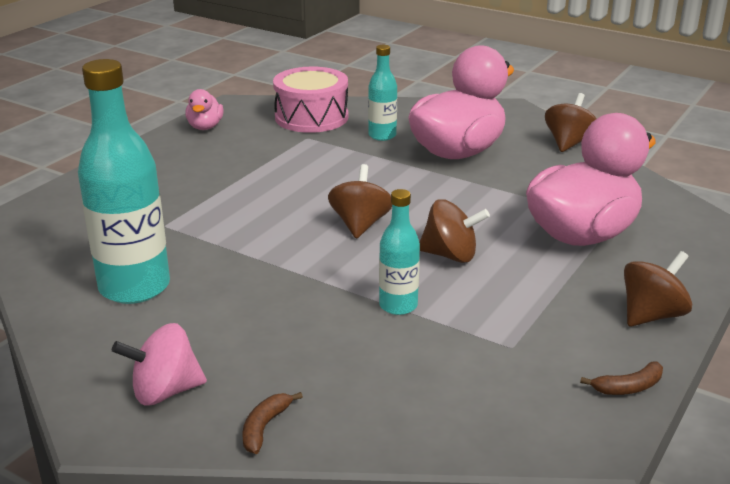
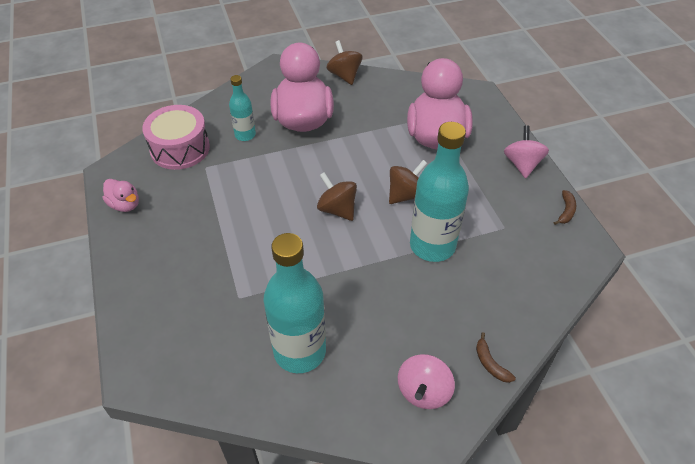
camera: 50 degrees left, 20 degrees up
(398, 305) = (432, 245): turquoise bottle -> turquoise bottle, size x1.89
(651, 315) = (522, 164): brown spinning top -> pink spinning top

